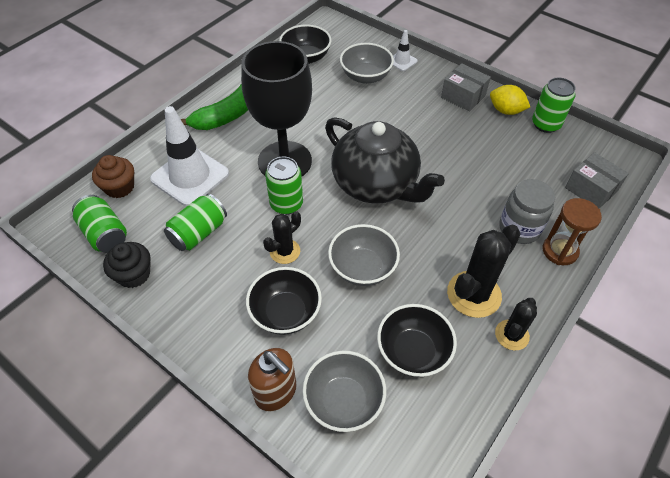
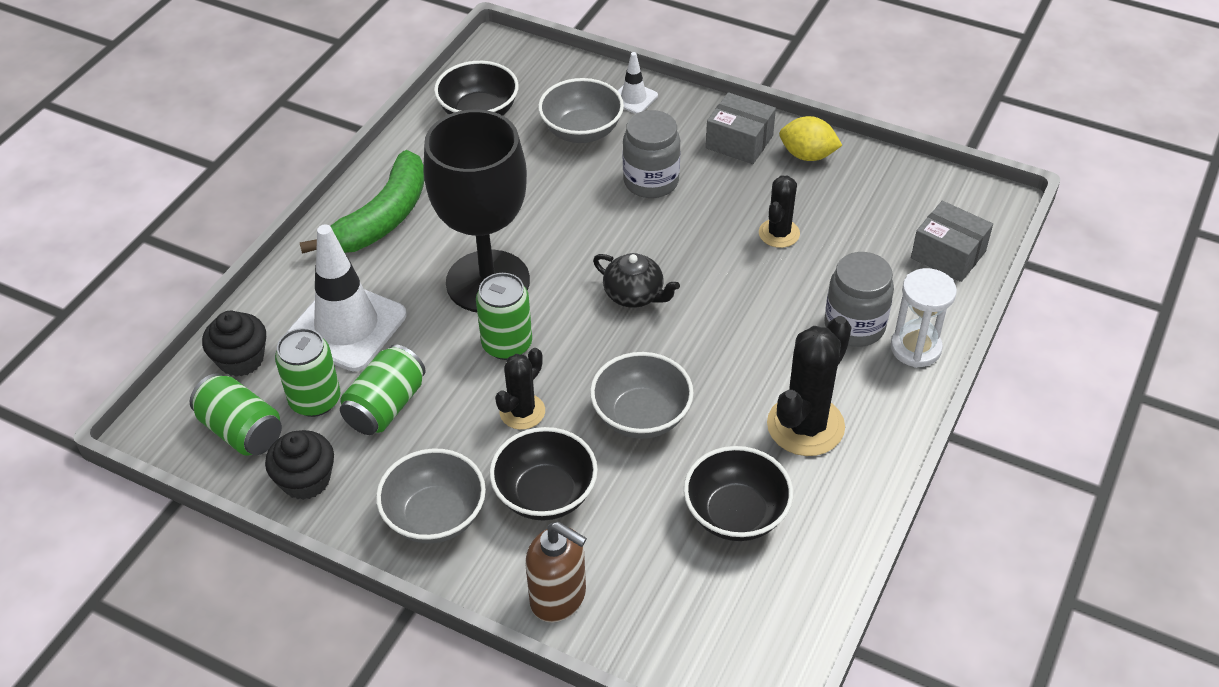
camera: 10 degrees left, 5 degrees down
(119, 187) = (241, 359): brown cupcake -> black cupcake
(344, 401) = (654, 592): grey bowl -> grey bowl (435, 516)
(376, 184) = (634, 295): black teapot -> black teapot, size x0.46
(402, 113) = (651, 181): none -> grey jar
(512, 335) = (866, 470): black cactus -> black cactus (779, 233)
(546, 124) = (870, 168): green can -> green can (315, 400)
(559, 251) = (915, 348): brown hourglass -> white hourglass

